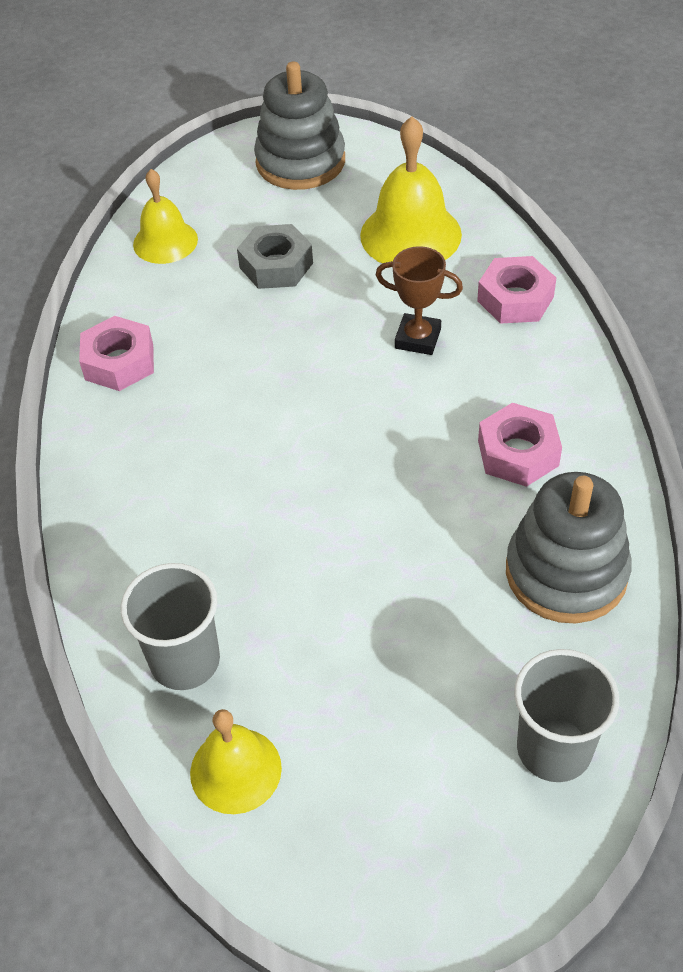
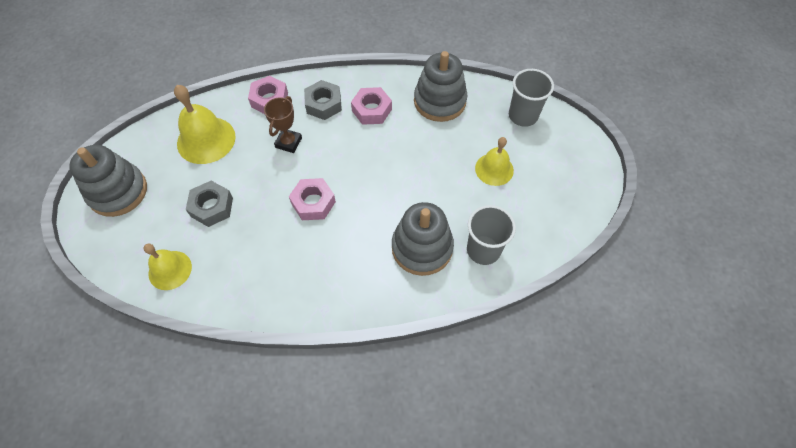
camera: 90 degrees left, 10 degrees up
(119, 362) = (274, 292): pink nut -> pink nut (313, 203)
(193, 556) = (422, 248): none -> grey stacking toy
(235, 770) = (539, 228): yellow bell -> yellow bell (494, 169)
(519, 376) = (323, 104): none -> grey nut

